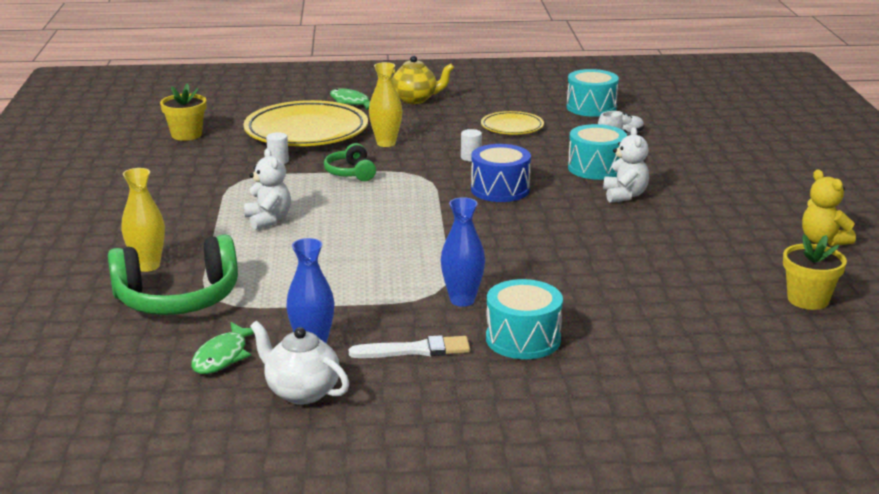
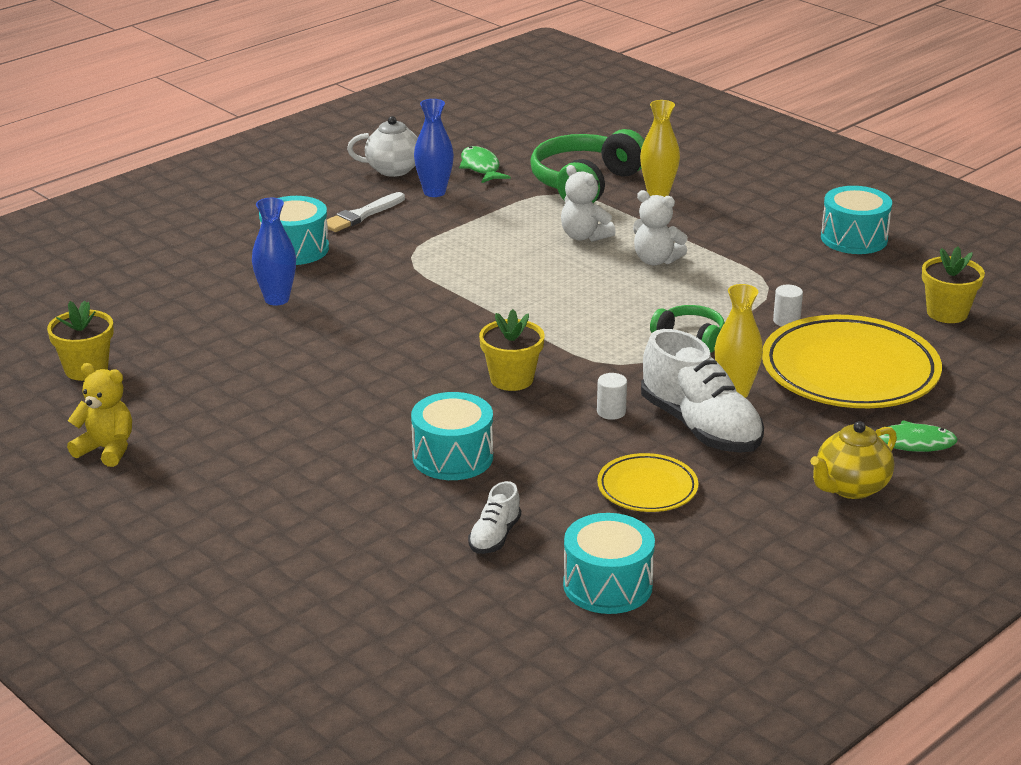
camera: 140 degrees right, 5 degrees up
(117, 185) = (854, 238): none -> turquoise drum
(436, 137) = (700, 427): none -> white shoe
(462, 300) = (380, 258): blue vase -> blue vase (277, 299)
(500, 190) = (511, 379): blue drum -> yellow flower pot
(624, 195) = (373, 427): white teddy bear -> white teddy bear (584, 236)

